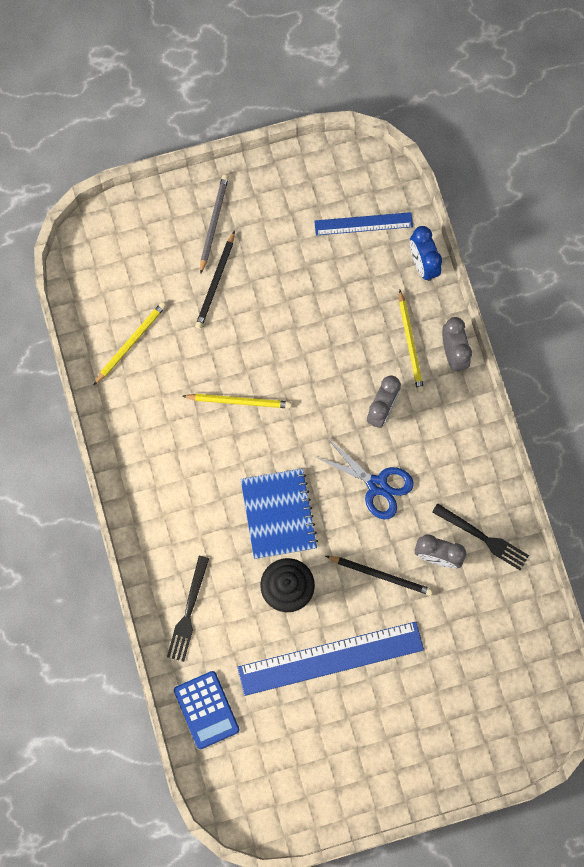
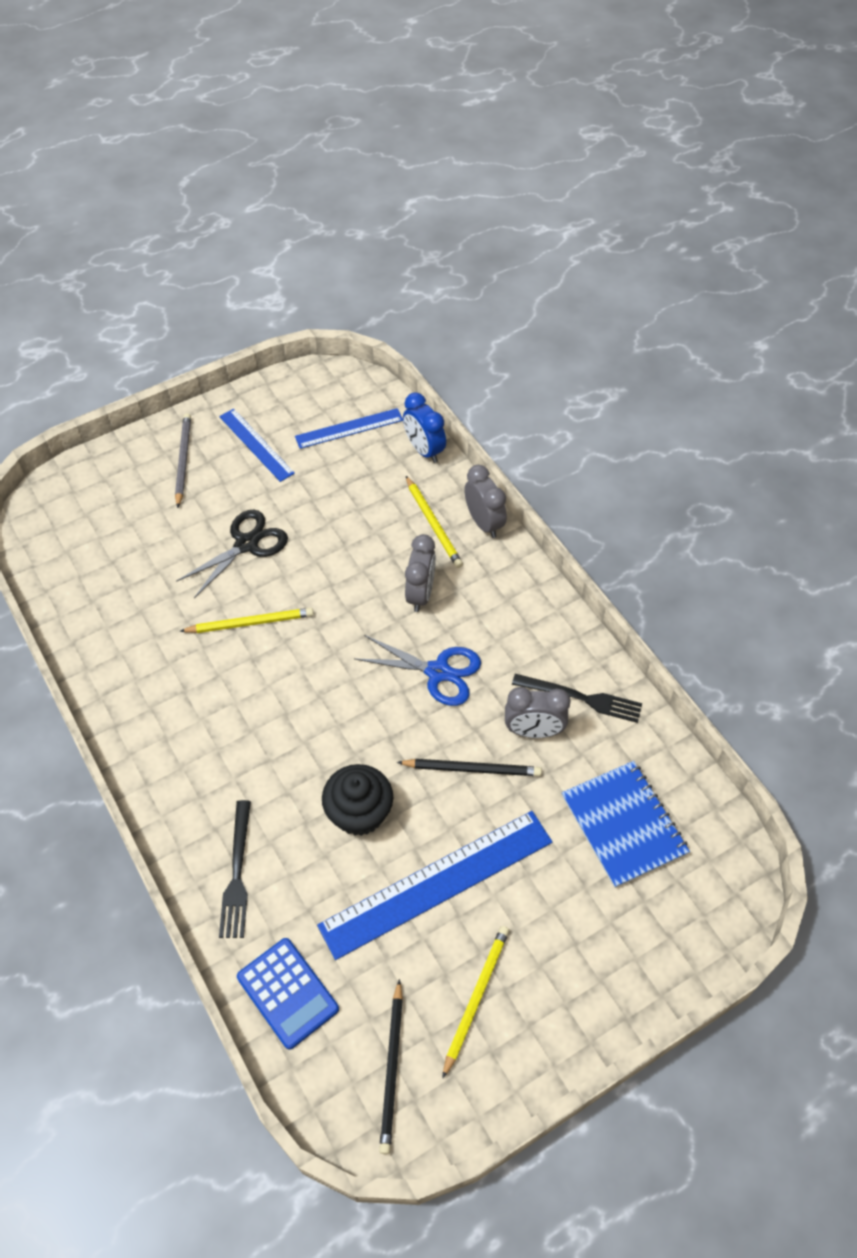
camera: 15 degrees left, 20 degrees down
(130, 343) = (108, 593): yellow pencil -> yellow pencil (475, 998)
(216, 282) = (197, 513): black pencil -> black pencil (392, 1068)
(250, 324) = (246, 544): none -> black scissors
(279, 221) = (256, 444): none -> blue ruler
(279, 514) = (327, 731): blue notebook -> blue notebook (624, 825)

